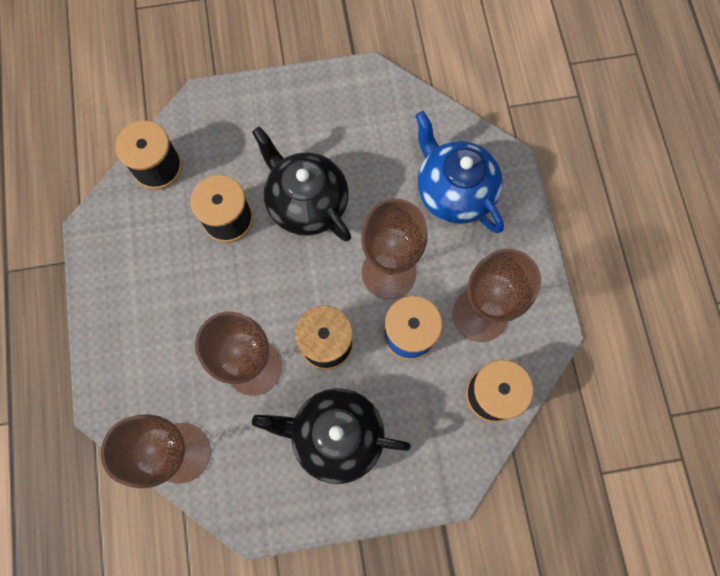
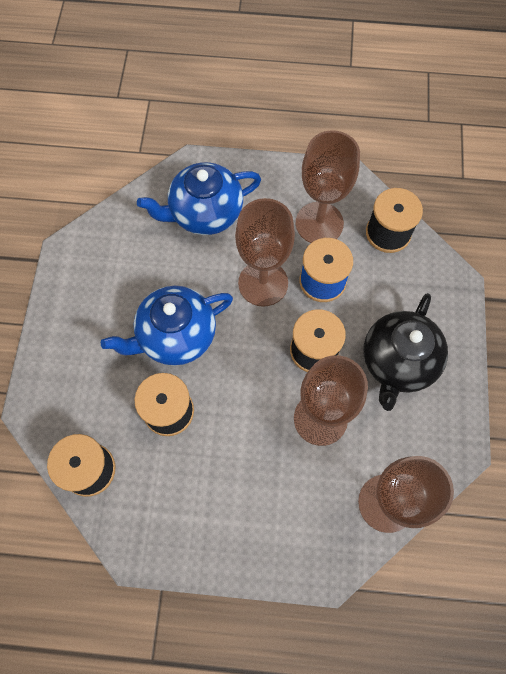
camera: 75 degrees left, 5 degrees down
(306, 203) = (175, 336): black teapot -> blue teapot

